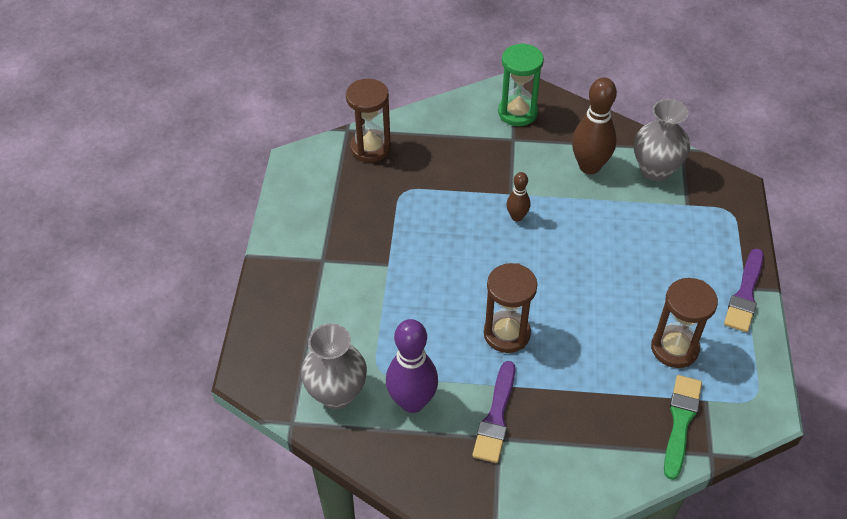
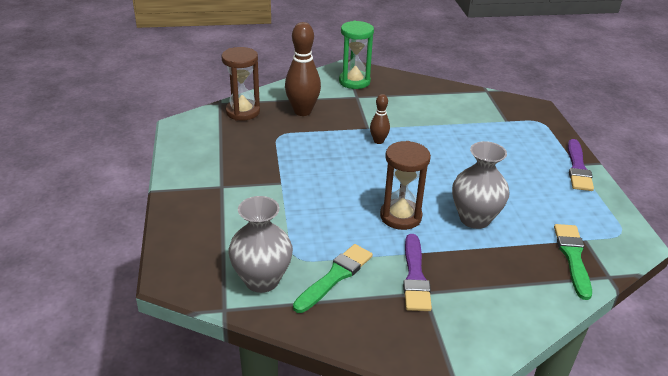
camera: 15 degrees left, 15 degrees down
(412, 402) = (335, 276): purple bowling pin -> green brush
(589, 166) = (422, 106): brown bowling pin -> brown bowling pin (302, 111)
(655, 170) = (473, 104): grey vase -> grey vase (474, 218)
(674, 348) = (542, 208): brown hourglass -> none

